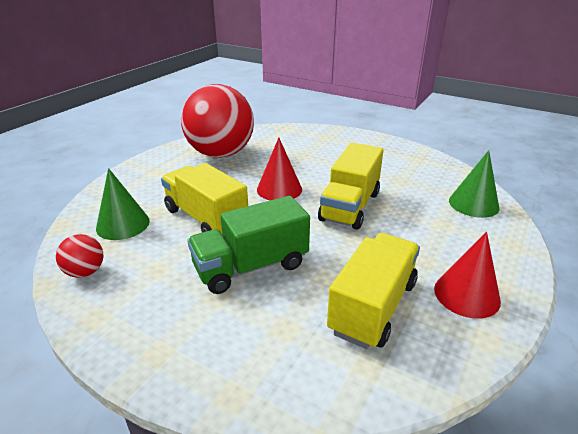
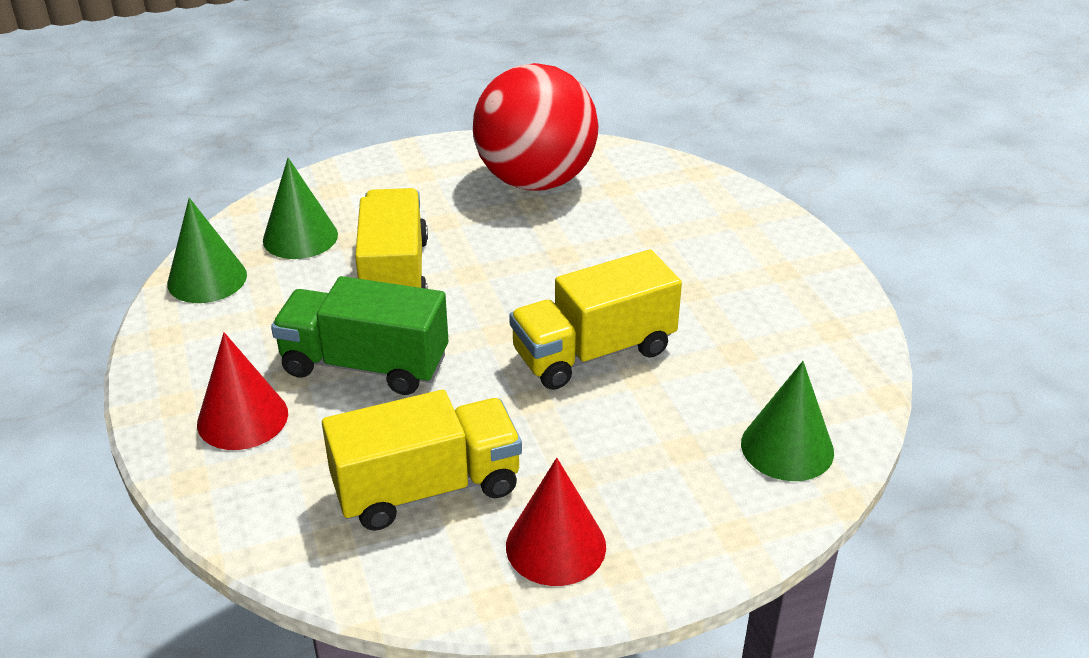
camera: 40 degrees right, 5 degrees up
(85, 272) = (207, 279): red ball -> green cone
(279, 189) = (537, 277): red cone -> red cone (242, 418)

